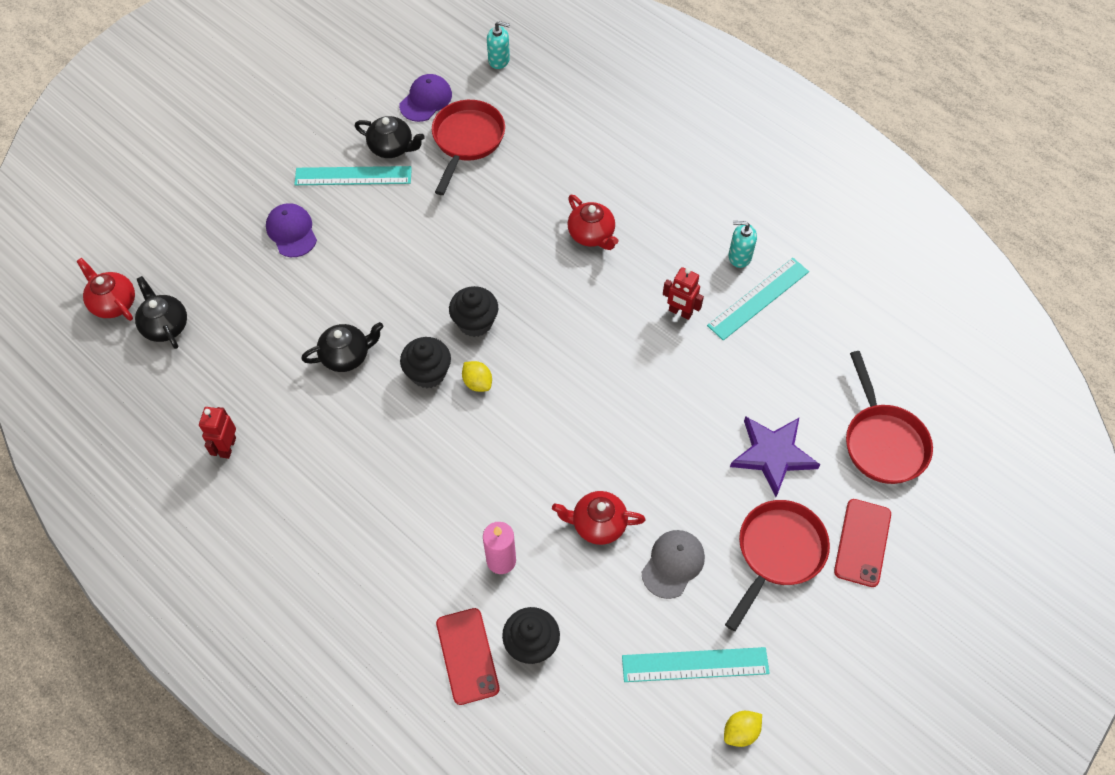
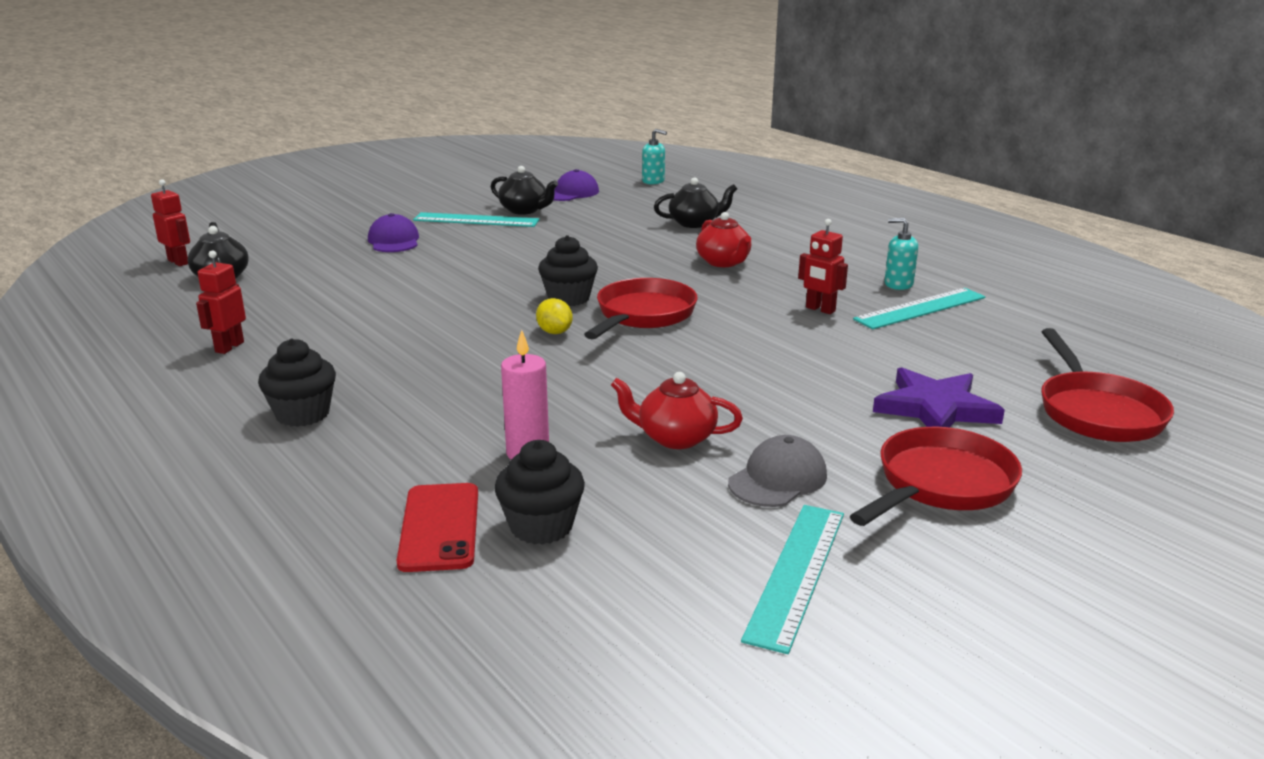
camera: 10 degrees right, 35 degrees down
(114, 303) = (178, 262): red teapot -> red robot
(346, 356) = (408, 306): black teapot -> black teapot (694, 223)
(428, 373) = (497, 322): black cupcake -> black cupcake (303, 414)
(467, 140) = (604, 212): red pan -> red pan (643, 315)
(695, 665) = (797, 573): turquoise ruler -> turquoise ruler turned 75 degrees counterclockwise
(740, 732) = (867, 654): yellow lemon -> none
(862, 542) = (1076, 488): red phone -> none

